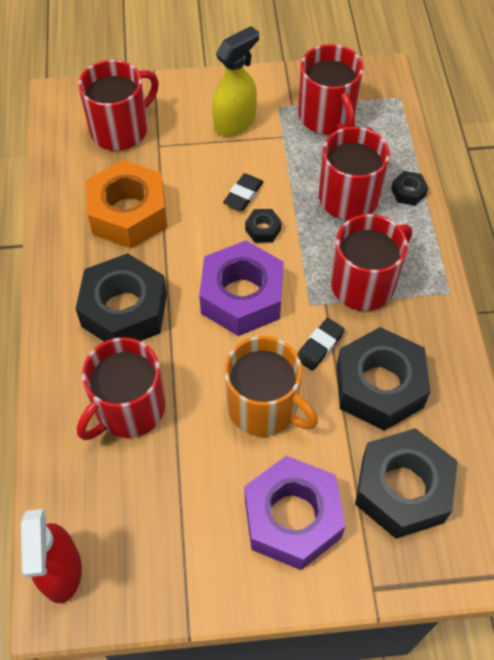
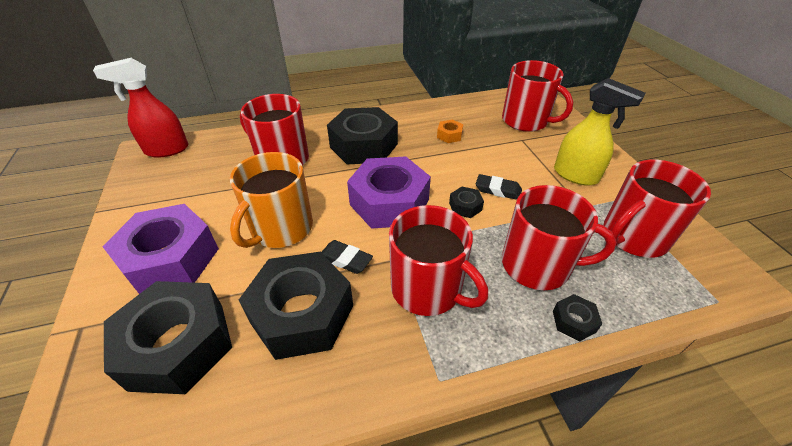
camera: 80 degrees right, 15 degrees down
(128, 213) = (449, 135): orange nut -> orange nut, size x0.42

